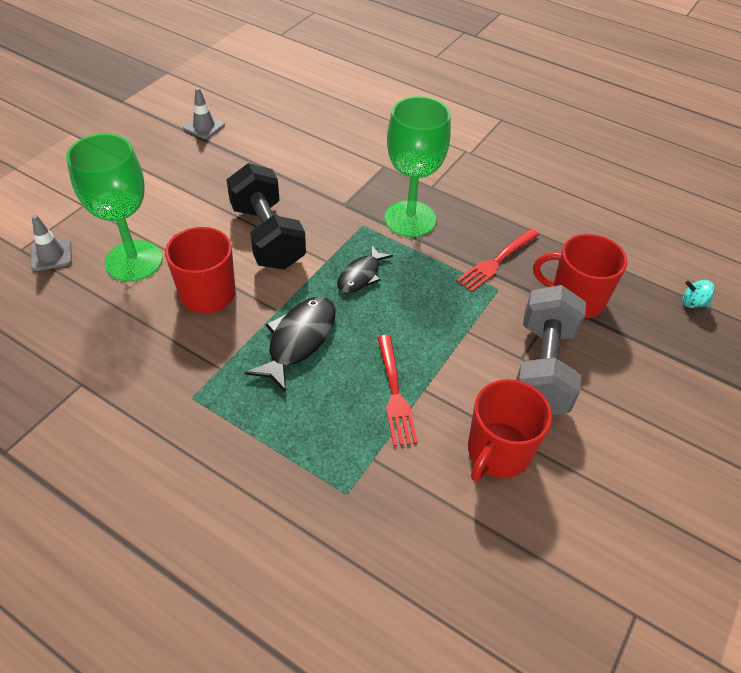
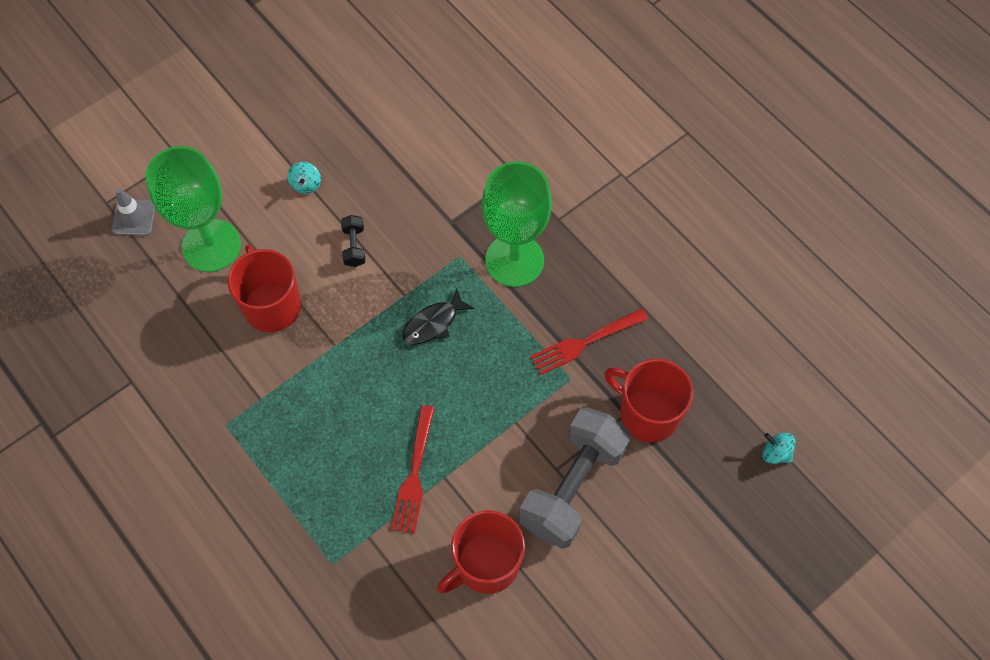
camera: 20 degrees right, 15 degrees up
(204, 126) = (333, 67): grey traffic cone -> none
(208, 203) = (306, 184): none -> turquoise spinning top
(267, 236) = (354, 246): black dumbbell -> black dumbbell, size x0.41
(299, 340) = (344, 387): black fish -> none

